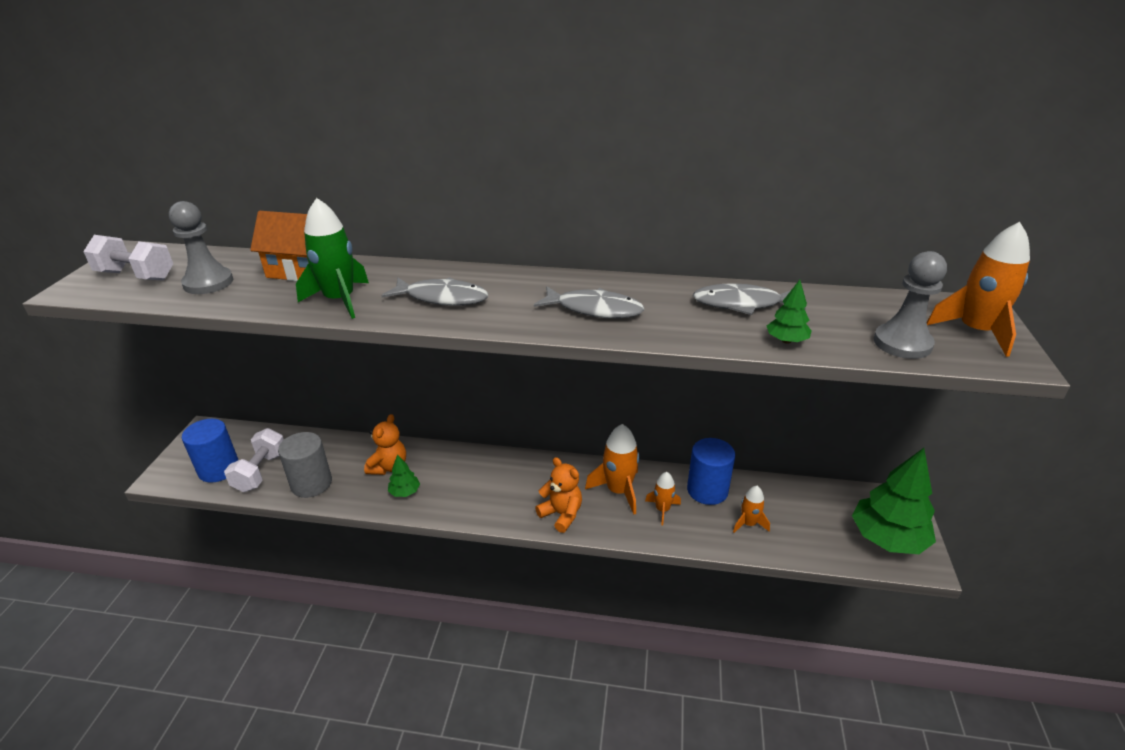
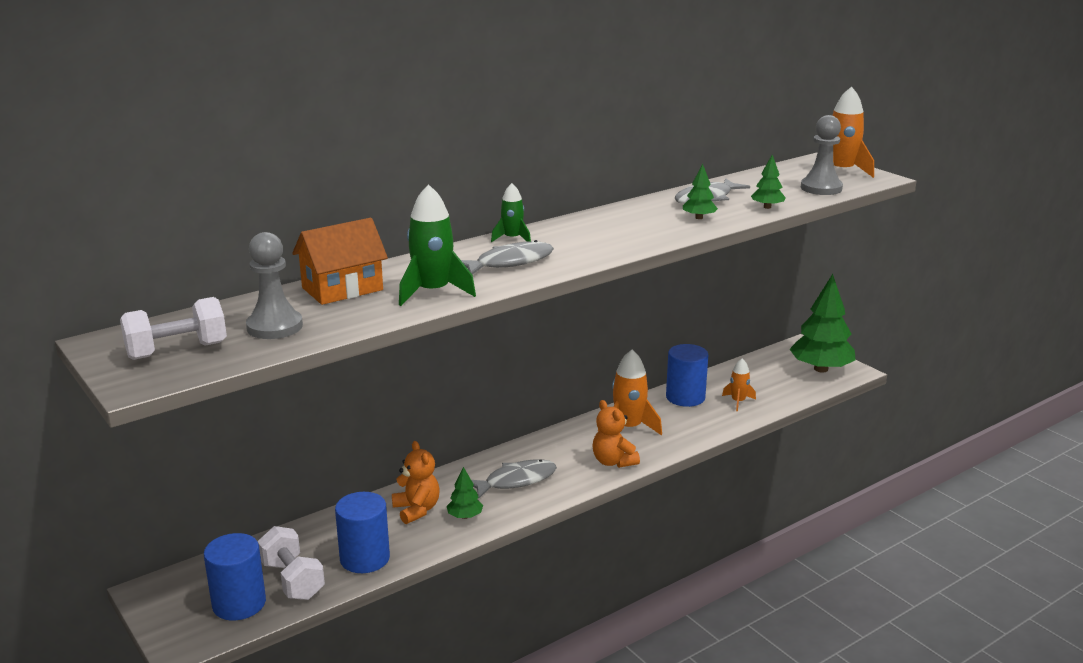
camera: 45 degrees left, 10 degrees down
(311, 483) = (365, 558): grey cylinder -> blue cylinder
(493, 276) = (512, 239): none -> green rocket
(561, 514) = (613, 462): orange teddy bear -> orange teddy bear turned 120 degrees counterclockwise
(594, 309) = (629, 231): grey fish -> grey fish (516, 481)
(662, 510) = (675, 422): orange rocket -> none
(688, 322) = (699, 218): none -> green tree

